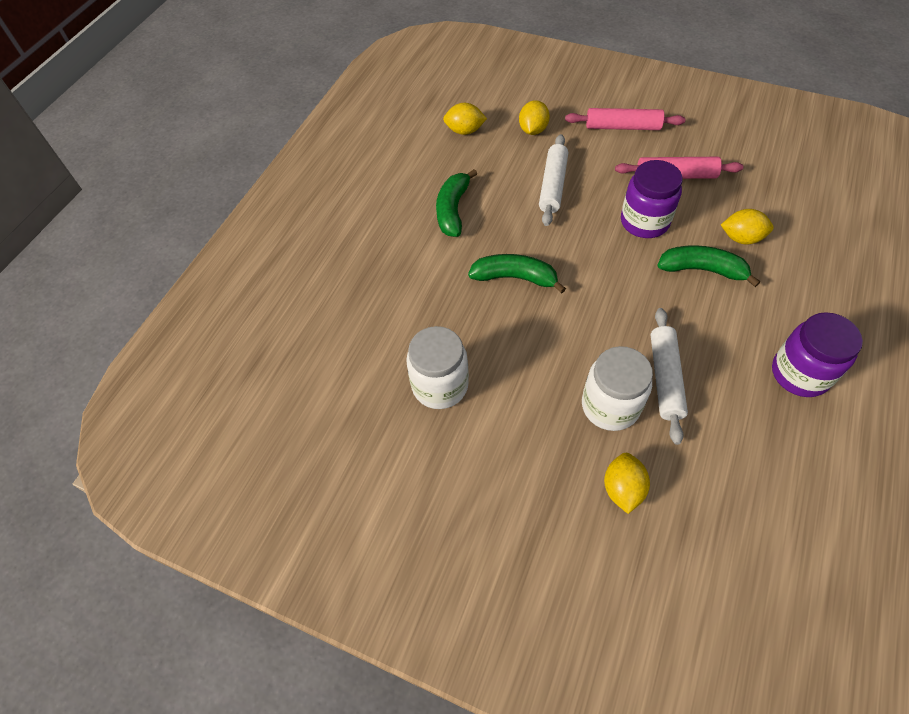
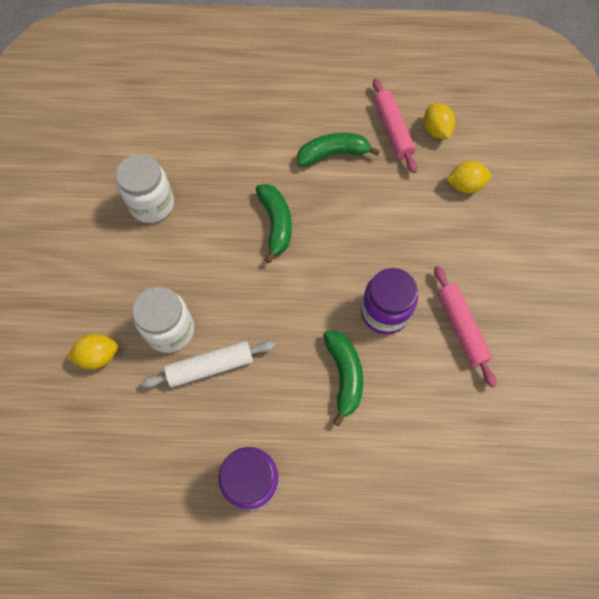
camera: 65 degrees right, 10 degrees up
(553, 185) = (397, 223): white rolling pin -> none
(622, 127) = (509, 263): pink rolling pin -> pink rolling pin (392, 130)
(741, 238) = (400, 405): yellow lemon -> none

